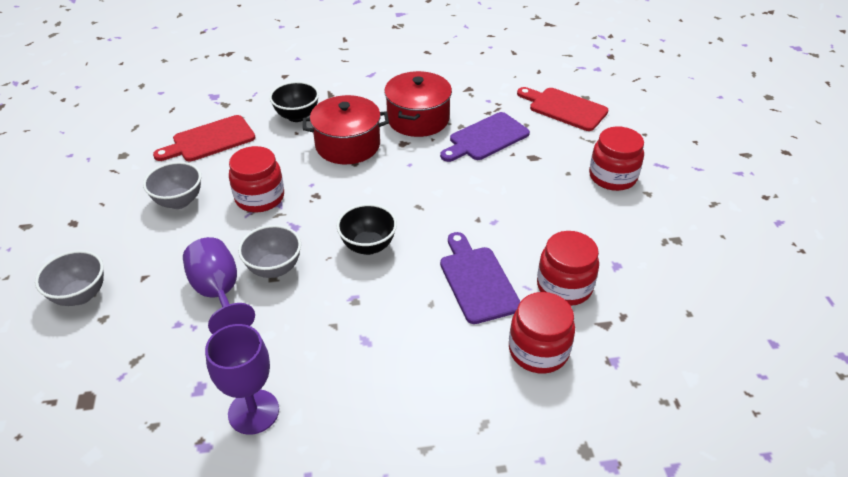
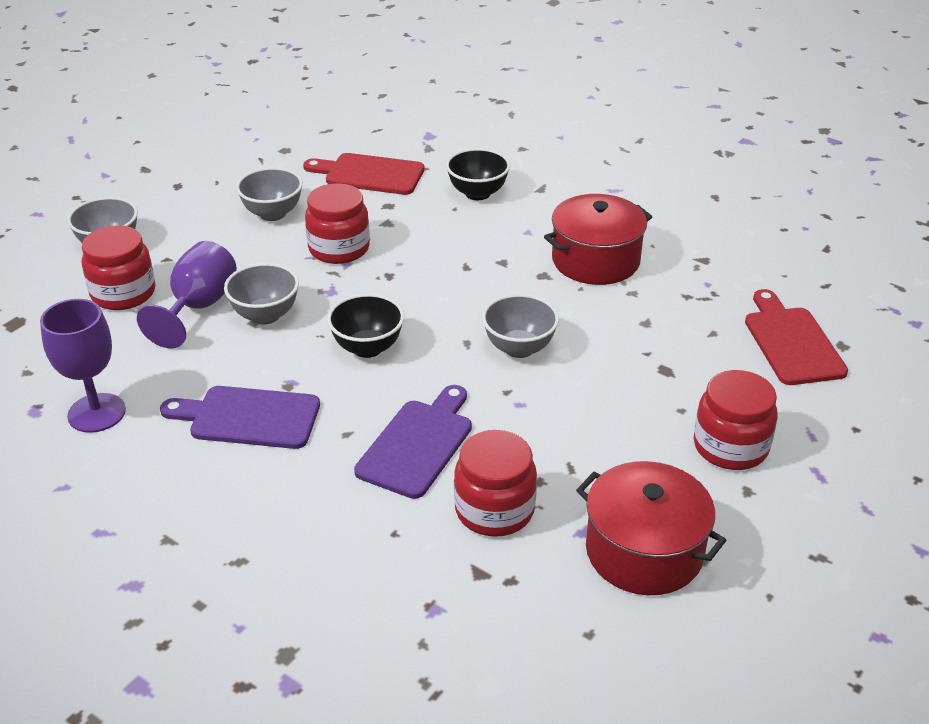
camera: 45 degrees right, 5 degrees down
(347, 145) = (485, 246): red pot -> red pot (644, 551)
(449, 191) = (519, 348): none -> grey bowl
(486, 138) = (641, 320): purple cutting board -> purple cutting board (248, 417)
(538, 350) = (378, 543): red jar -> red jar (123, 293)

